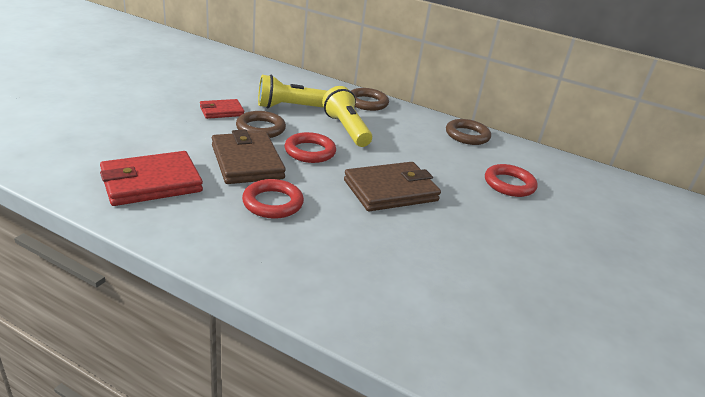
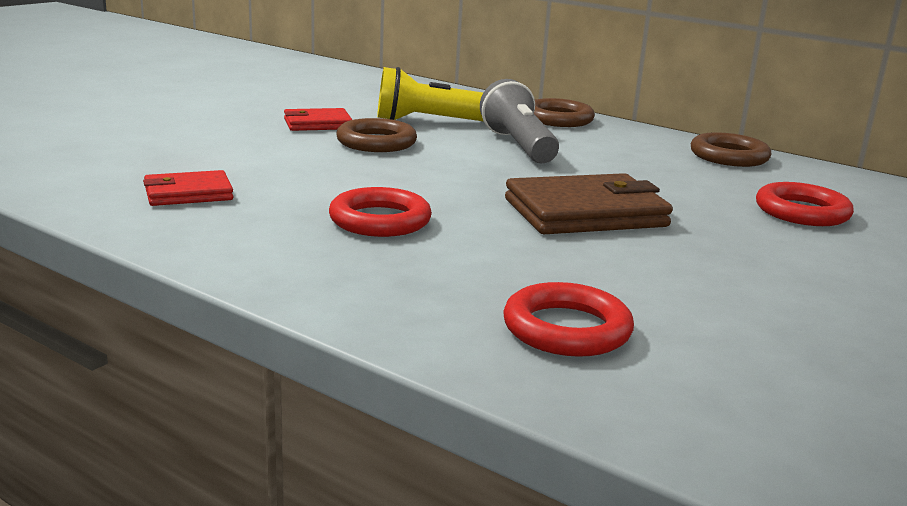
camera: 10 degrees right, 10 degrees down
(151, 183) = (188, 193): red wallet -> red wallet, size x0.57
(247, 162) = (346, 176): brown wallet -> none
(310, 151) = (453, 168): red ring -> red ring (566, 329)
(346, 129) = (518, 146): yellow flashlight -> grey flashlight

